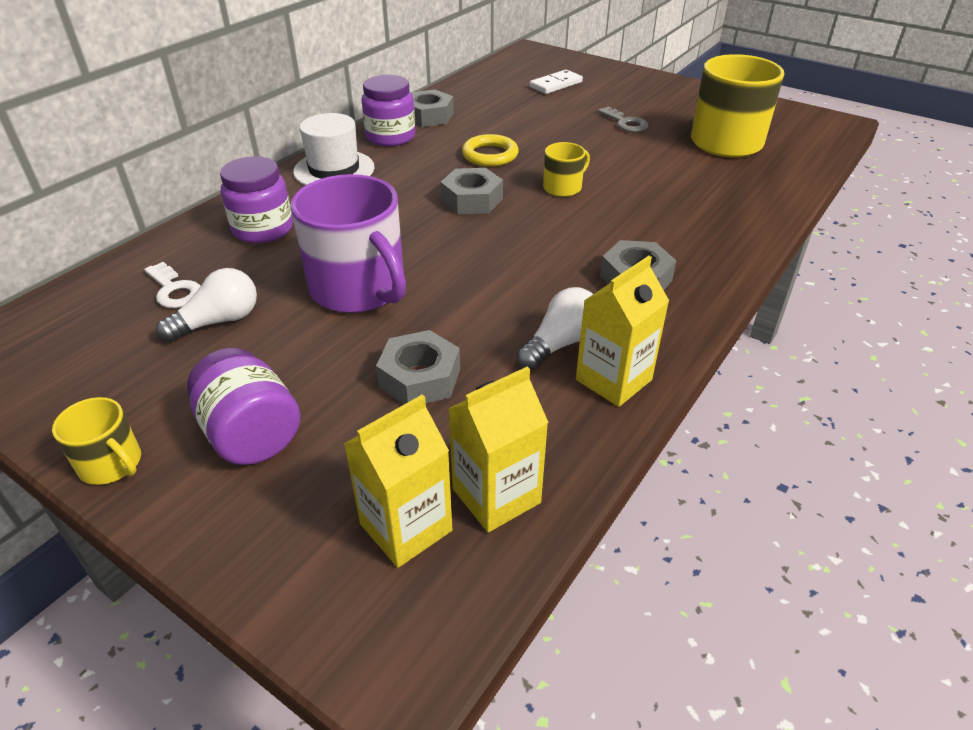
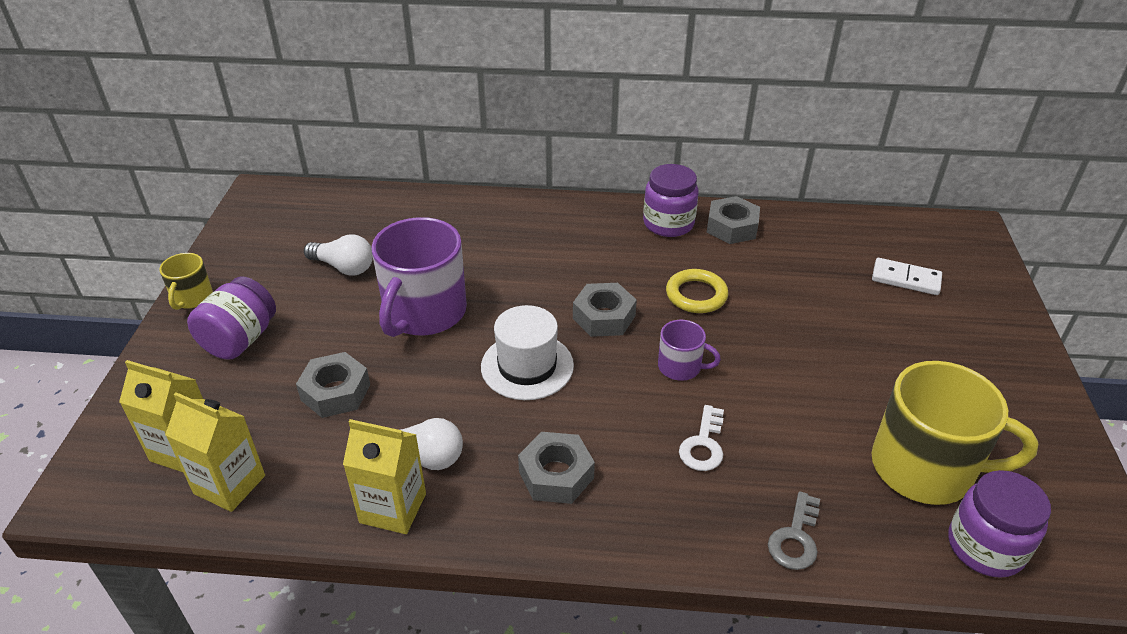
camera: 60 degrees right, 0 degrees up
(174, 290) = (365, 231): white key -> white key (703, 445)
(263, 229) = (466, 230): purple jar -> purple jar (985, 547)
(334, 169) = (582, 220): white hat -> white hat (527, 366)
(563, 187) = (680, 367): yellow mug -> purple mug
(625, 123) = (873, 364): grey key -> grey key (795, 538)

